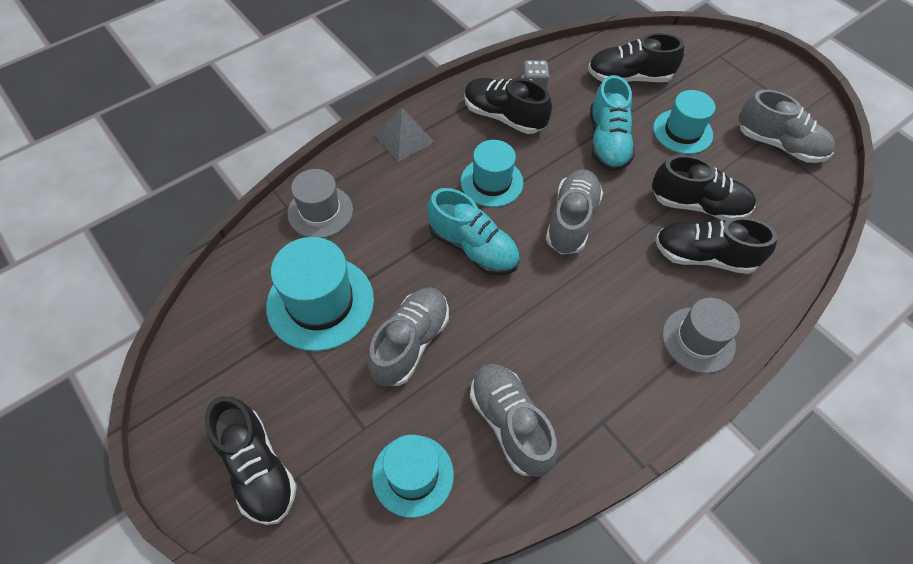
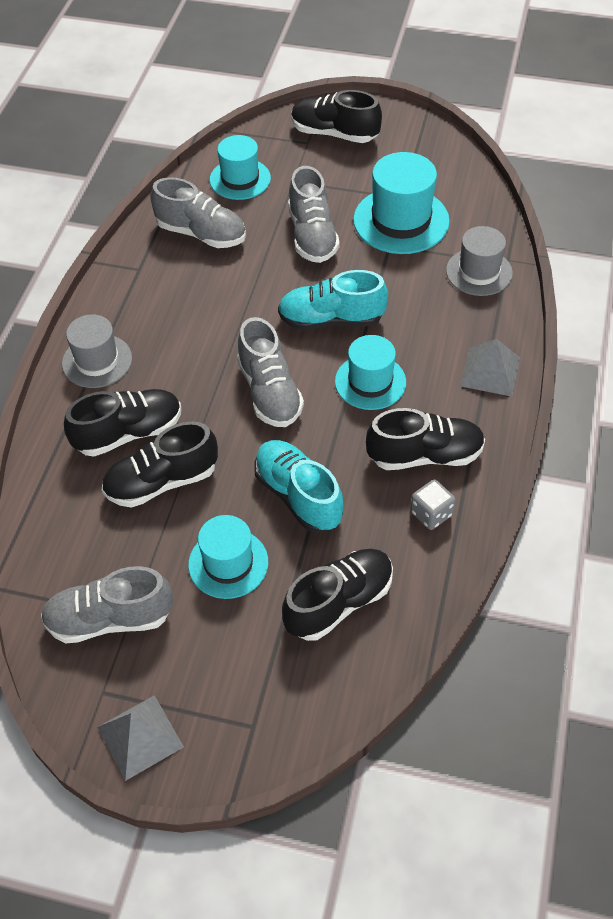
camera: 145 degrees right, 5 degrees down
(787, 83) = (140, 737): none -> grey pyramid

